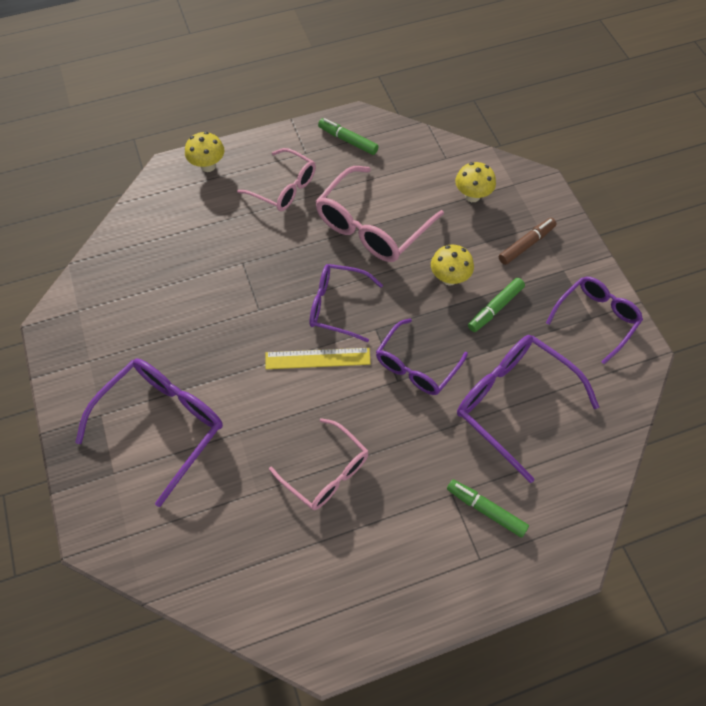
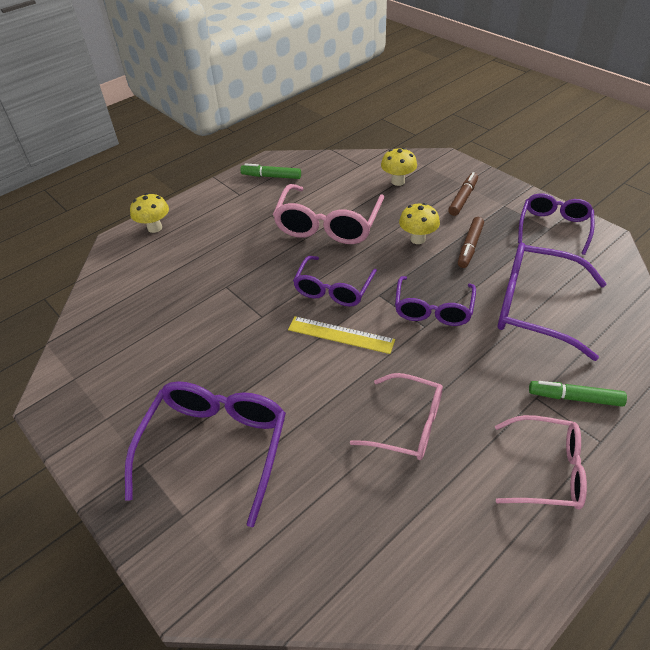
camera: 20 degrees left, 15 degrees down
(284, 188) = (234, 222): pink glasses -> pink glasses (547, 470)
(317, 358) = (340, 335): yellow ruler -> yellow ruler turned 45 degrees clockwise
(337, 306) = (333, 289): purple glasses -> purple glasses turned 60 degrees counterclockwise
(495, 308) = (470, 247): green marker -> brown marker

